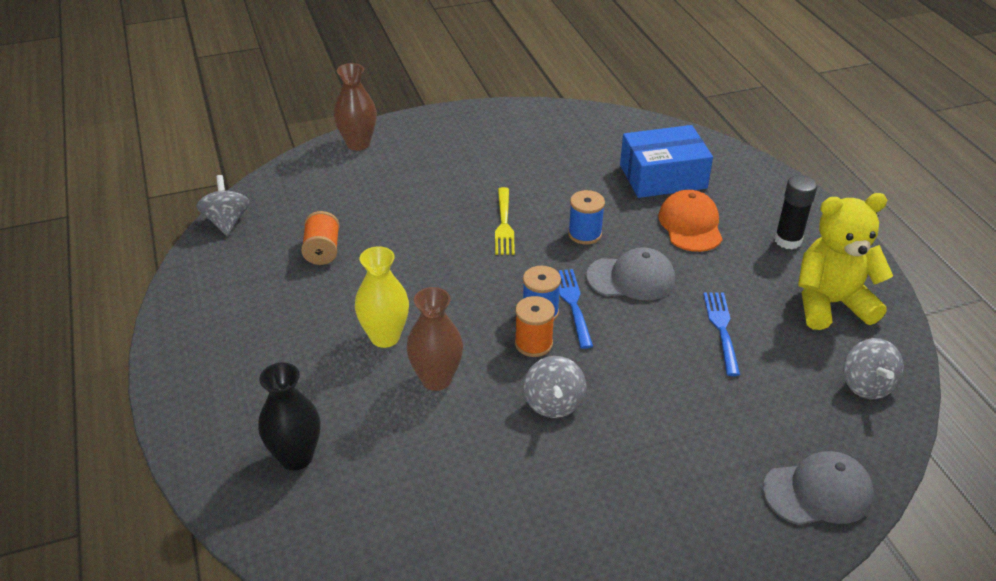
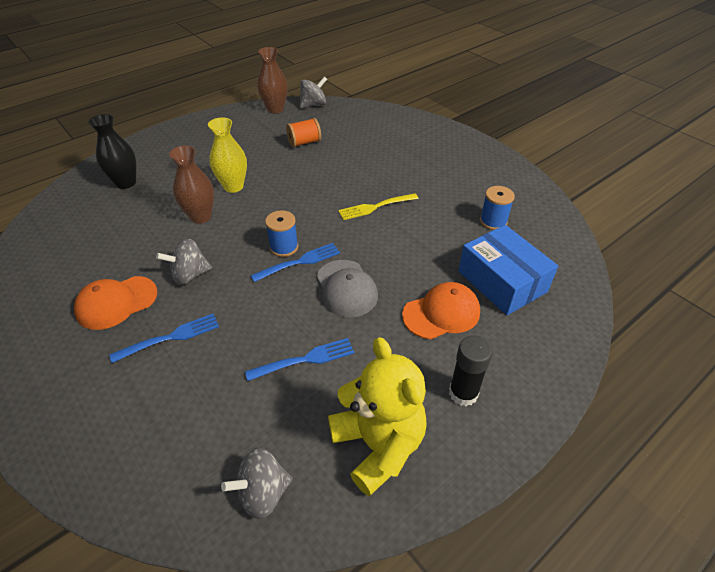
camera: 70 degrees right, 5 degrees up
(358, 144) = (423, 124): brown vase -> brown vase (275, 109)
(533, 343) = (248, 251): orange spool -> none
(576, 481) = (116, 302): none -> orange cap
(585, 234) = (388, 250): blue spool -> blue spool (493, 221)
(657, 433) = (169, 338): none -> blue fork
(818, 492) = (114, 463): grey cap -> none

